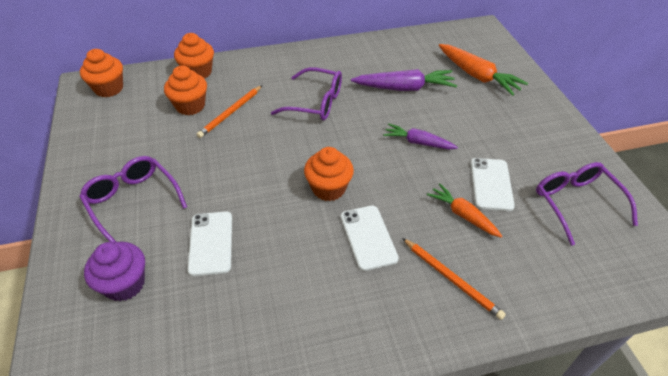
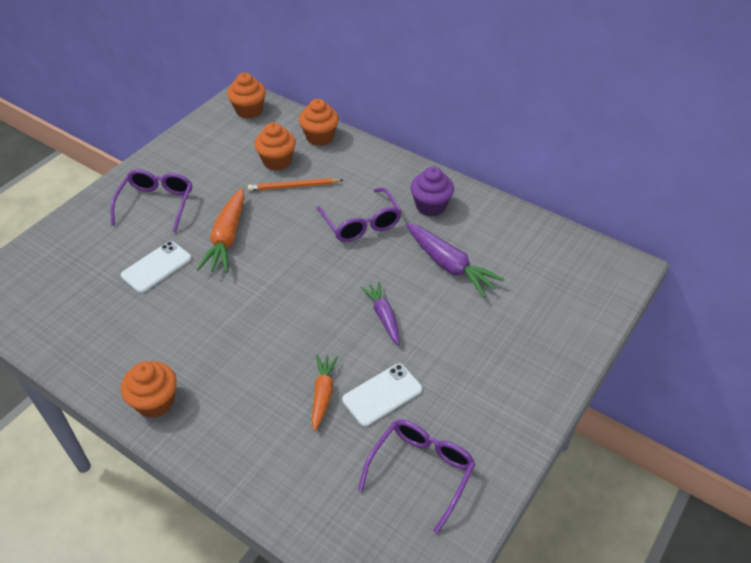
camera: 50 degrees right, 0 degrees up
(125, 284) = (88, 252): purple cupcake -> purple cupcake (431, 206)
(328, 188) = (269, 294): orange cupcake -> orange cupcake (155, 402)
(368, 237) = (240, 348): white phone -> none
(451, 279) = (244, 423): orange pencil -> none
(477, 76) = (534, 305): orange carrot -> orange carrot (227, 238)

